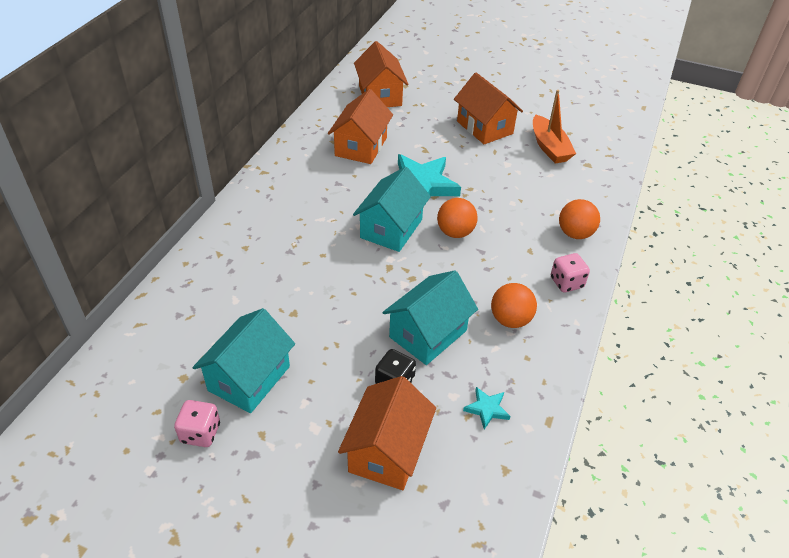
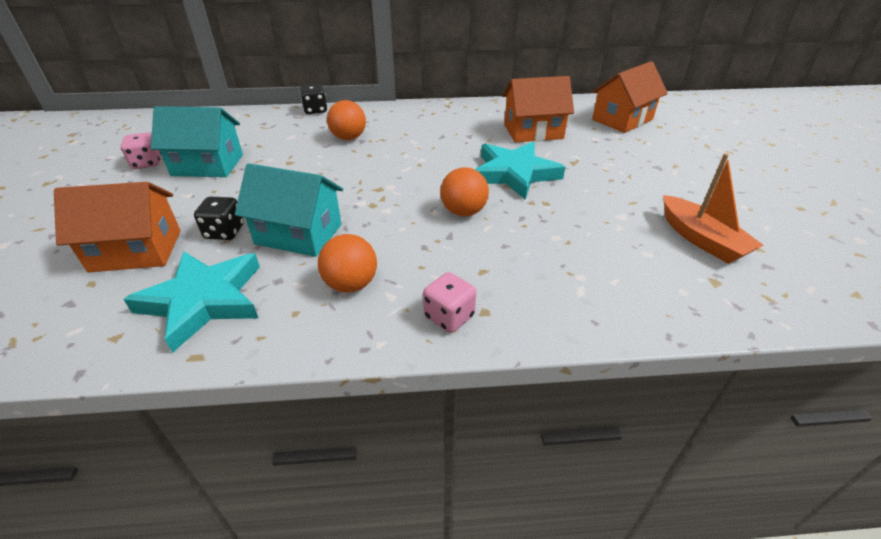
camera: 65 degrees right, 5 degrees down
(184, 265) = (315, 110): none -> black dice
(391, 228) = (433, 176): turquoise house -> none
(484, 127) = (665, 185): orange house -> none
(487, 409) = (203, 300): turquoise star -> turquoise star, size x2.29
(549, 147) = (701, 239): orange boat -> orange boat turned 75 degrees counterclockwise
(575, 233) = (553, 302): orange ball -> orange ball (348, 138)

